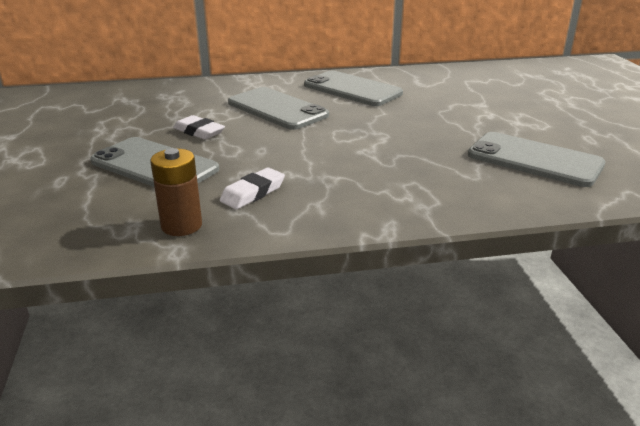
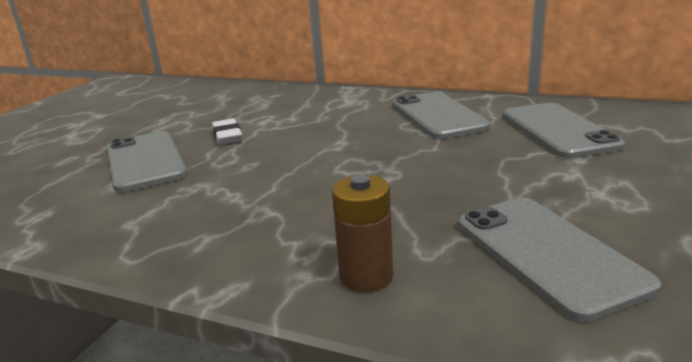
camera: 35 degrees right, 5 degrees down
(181, 225) = (70, 225): brown battery -> brown battery (366, 276)
(253, 193) = (172, 209): white eraser -> none
(277, 109) = (329, 125): grey phone -> grey phone (558, 130)

